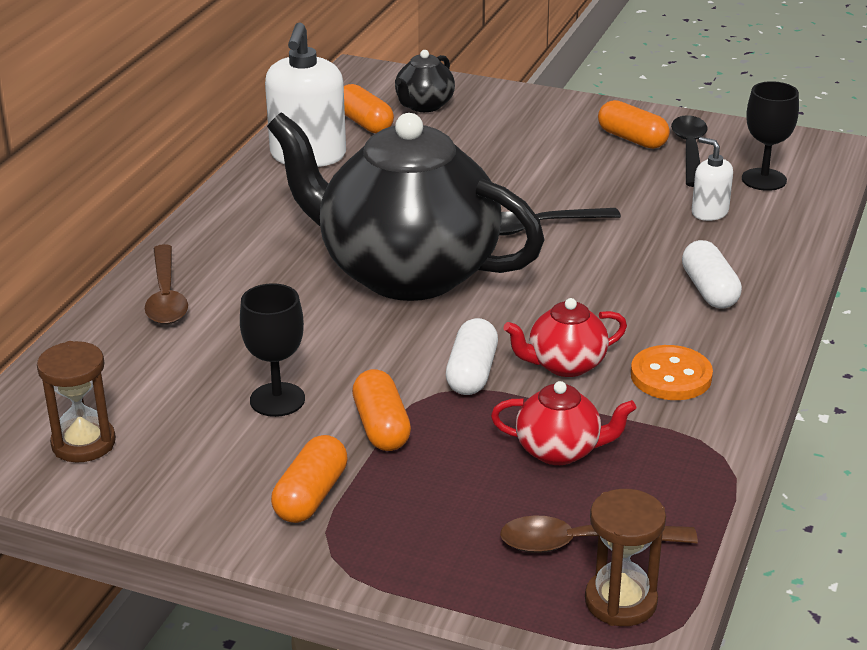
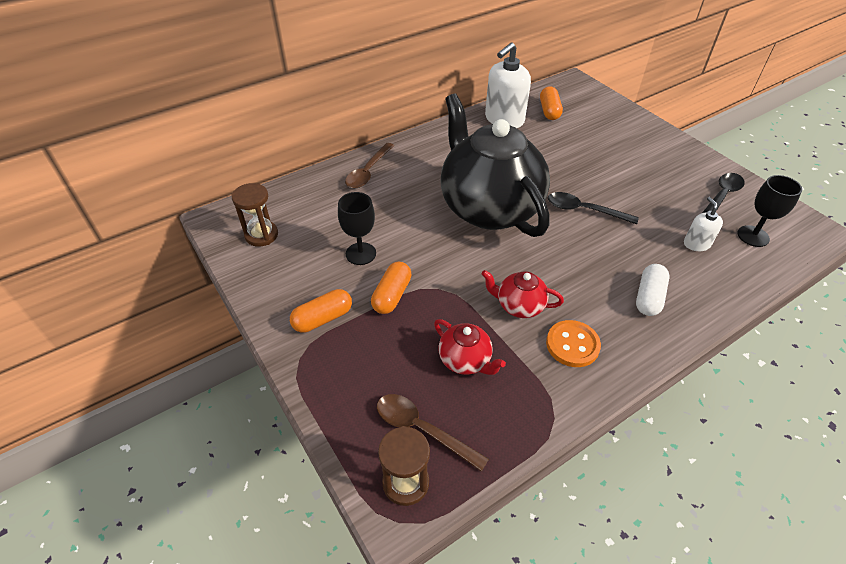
camera: 35 degrees right, 15 degrees up
(424, 106) = (589, 112): black teapot -> none
(472, 373) = (465, 286): white capsule -> none
(632, 139) = (691, 176): orange capsule -> none

